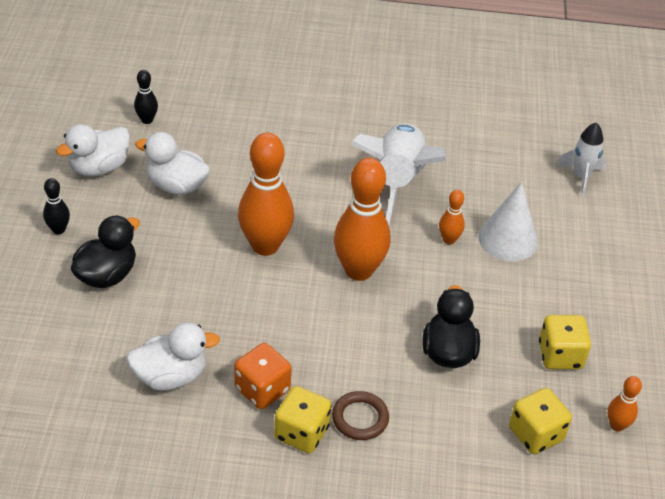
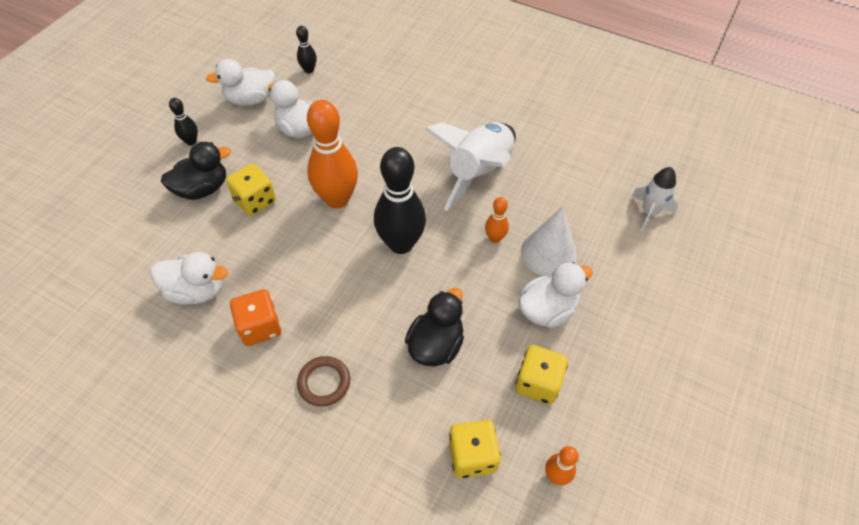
camera: 25 degrees right, 10 degrees up
(301, 433) = (268, 379): yellow dice -> yellow dice (255, 201)
(358, 270) = (401, 244): orange bowling pin -> black bowling pin
(534, 290) = (547, 310): none -> white duck

